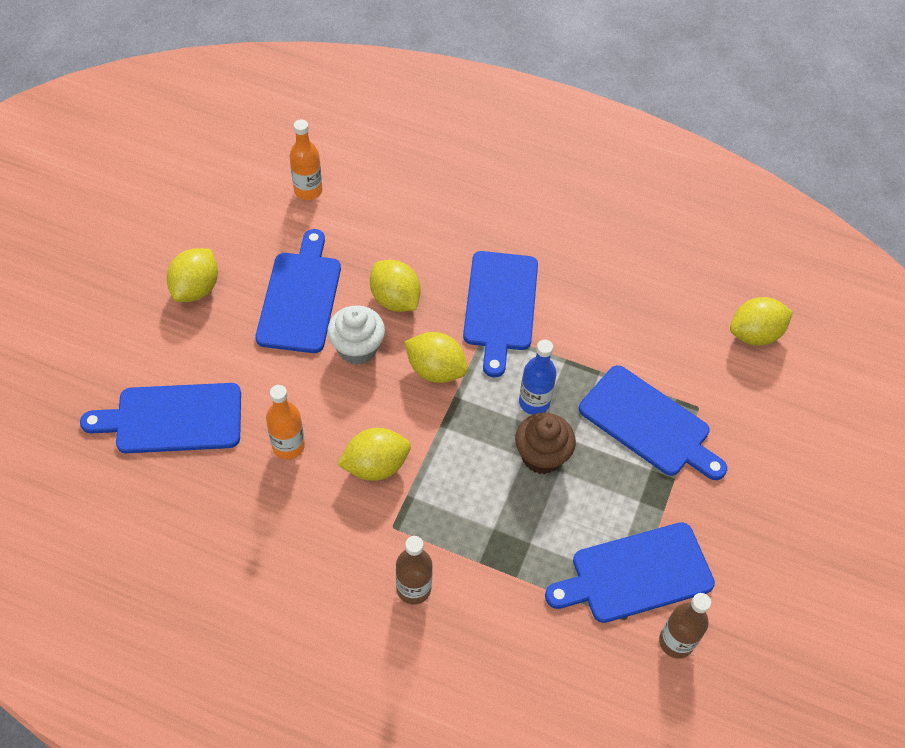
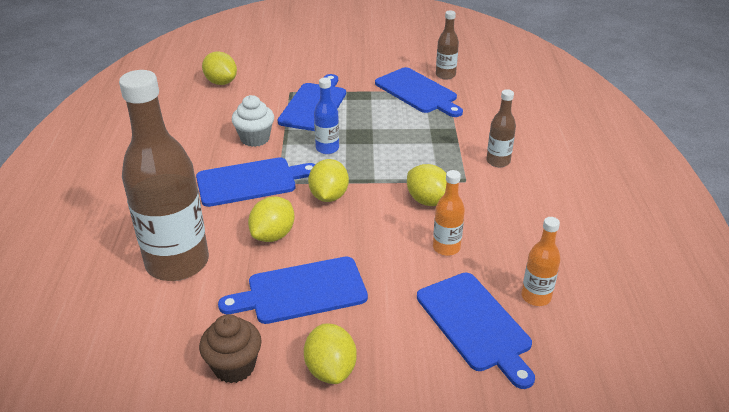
camera: 110 degrees left, 20 degrees down
(196, 288) = (330, 369): yellow lemon -> yellow lemon turned 75 degrees clockwise
(308, 190) = (165, 333): orange bottle -> orange bottle (536, 297)
(357, 348) = (334, 240): white cupcake -> white cupcake (255, 138)
(395, 215) = (177, 262): none -> brown bottle
(541, 456) = (366, 137): brown cupcake -> brown cupcake (234, 366)

